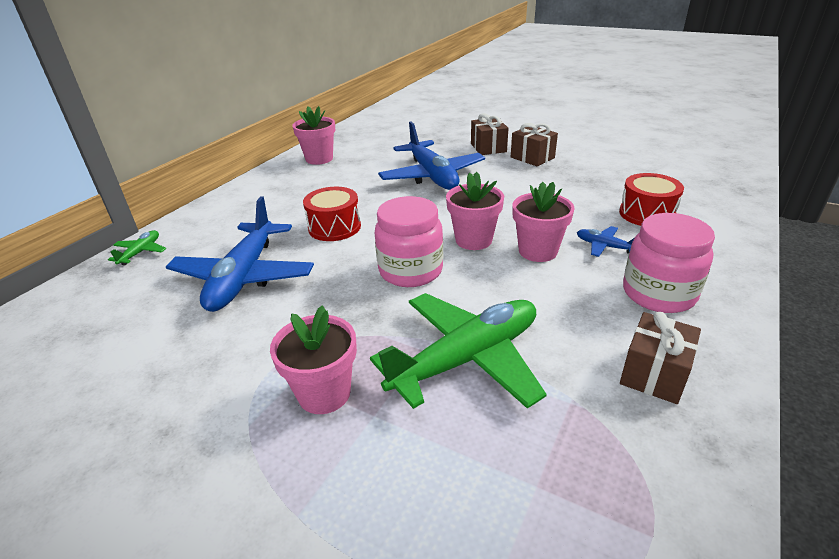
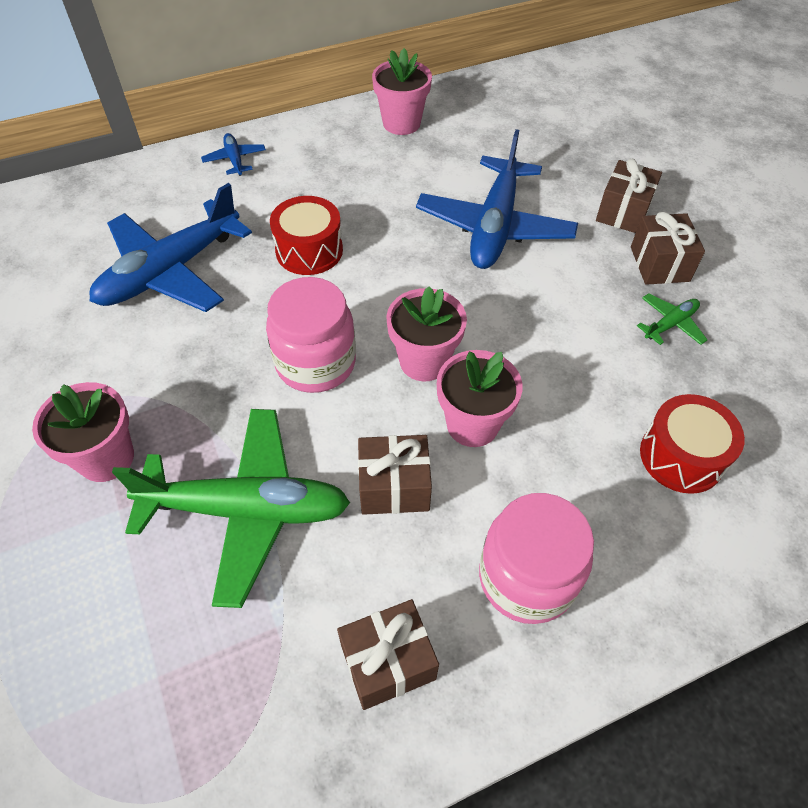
camera: 35 degrees right, 20 degrees up
(140, 252) = (121, 181): green plane -> green plane (670, 324)
(537, 297) = (394, 487): none -> brown gift
(605, 246) = (557, 470): blue plane -> blue plane (235, 160)

